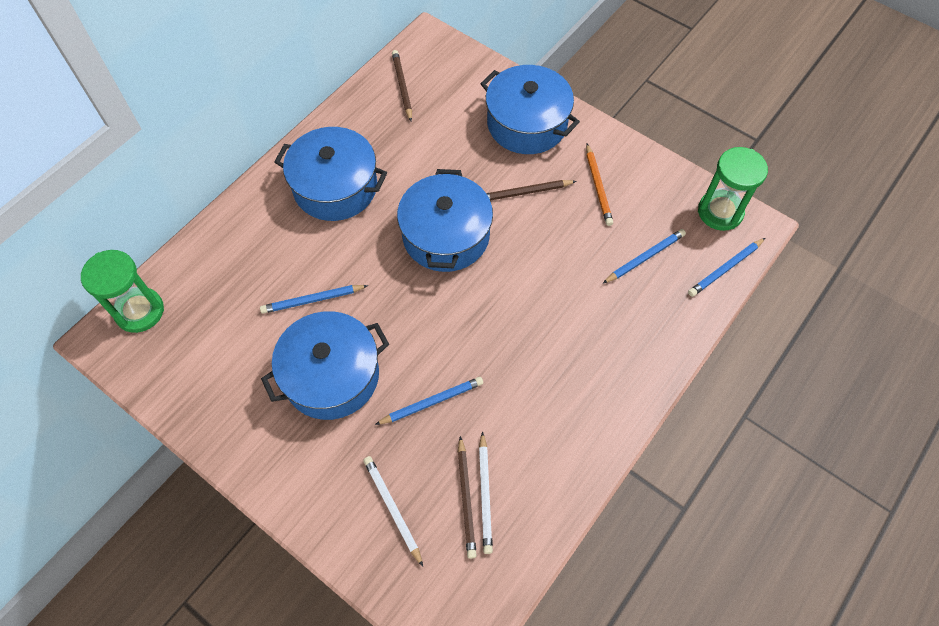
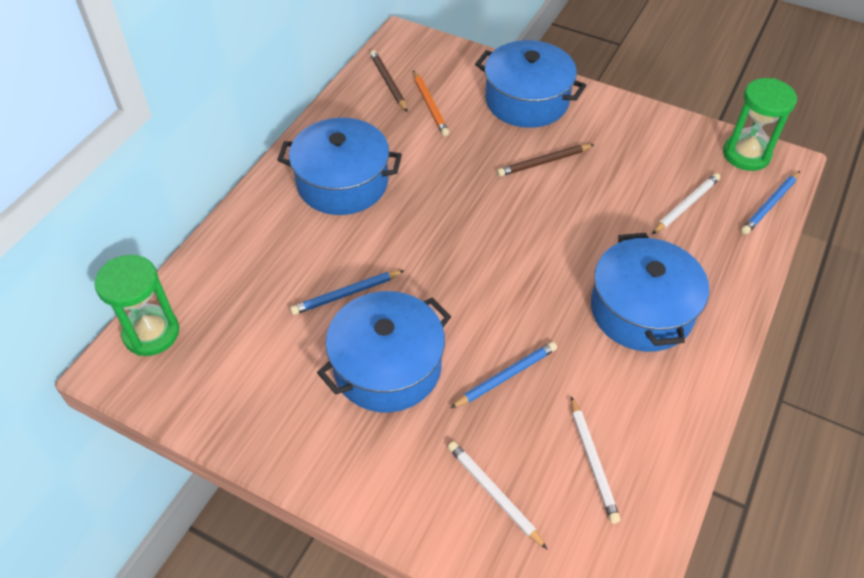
camera: 10 degrees left, 10 degrees down
(446, 235) = (473, 212): blue pot -> blue pot (641, 310)
(466, 499) = (573, 470): brown pencil -> none
(598, 187) = (617, 147): orange pencil -> orange pencil (430, 105)
(645, 257) = (686, 205): blue pencil -> white pencil

